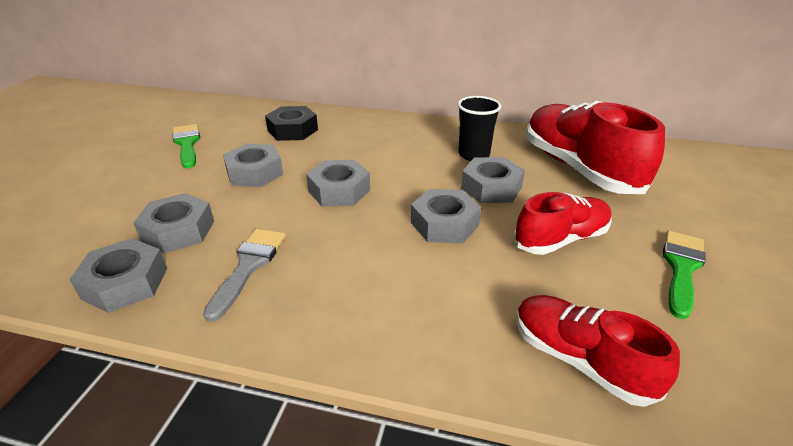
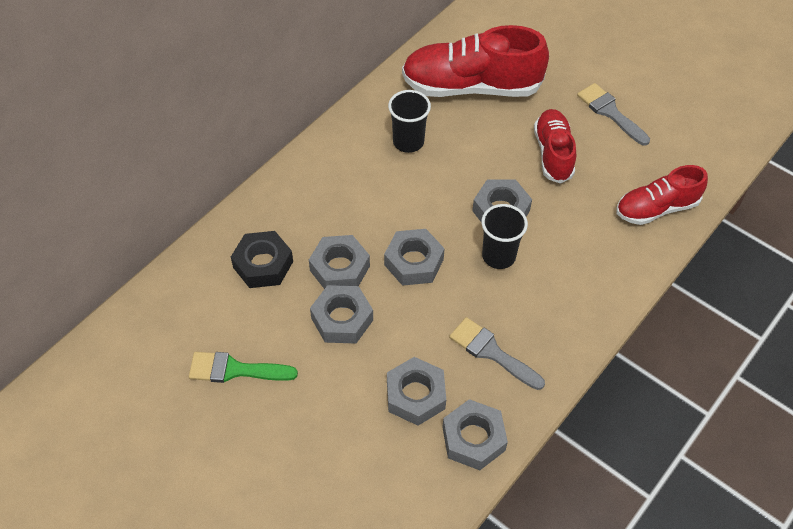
camera: 65 degrees left, 20 degrees up
(383, 238) = (498, 256): none -> black cup
(491, 188) = (467, 157): grey nut -> grey nut (340, 268)
(681, 268) = (610, 112): green brush -> grey brush

